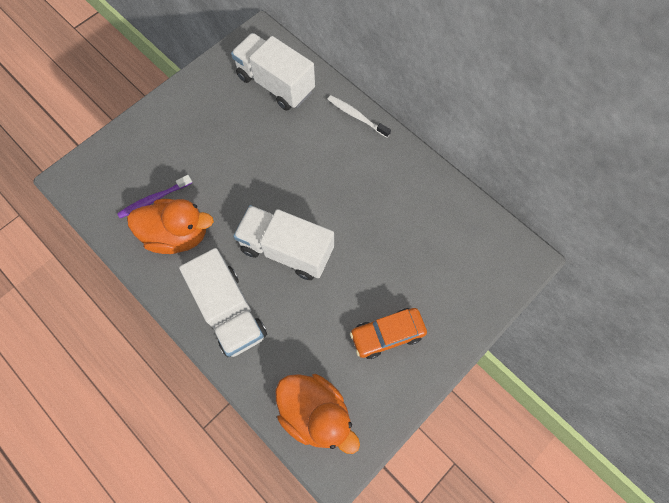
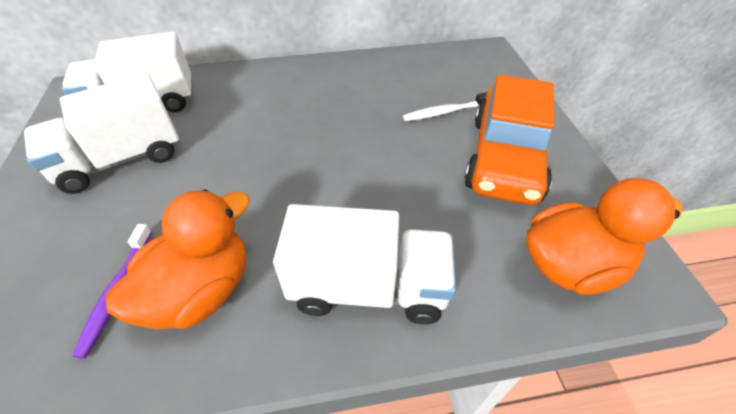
camera: 55 degrees left, 20 degrees down
(286, 250) = (338, 188): white truck -> white truck (121, 160)
(356, 116) = (254, 73): white toothbrush -> white toothbrush (445, 112)
(387, 335) = (505, 158): orange car -> orange car, size x1.67

